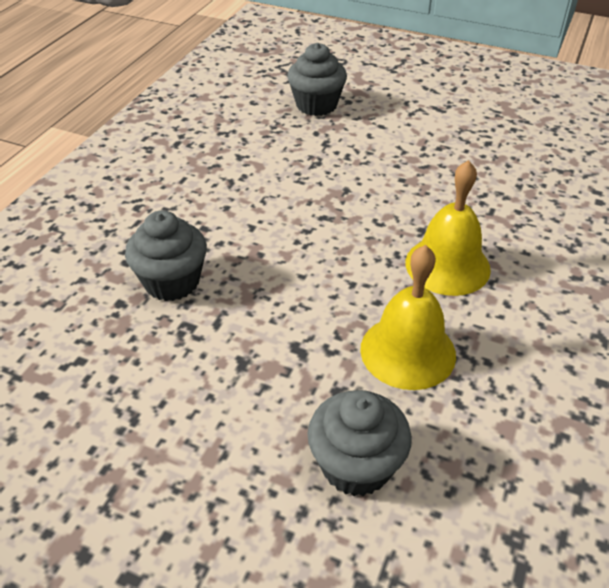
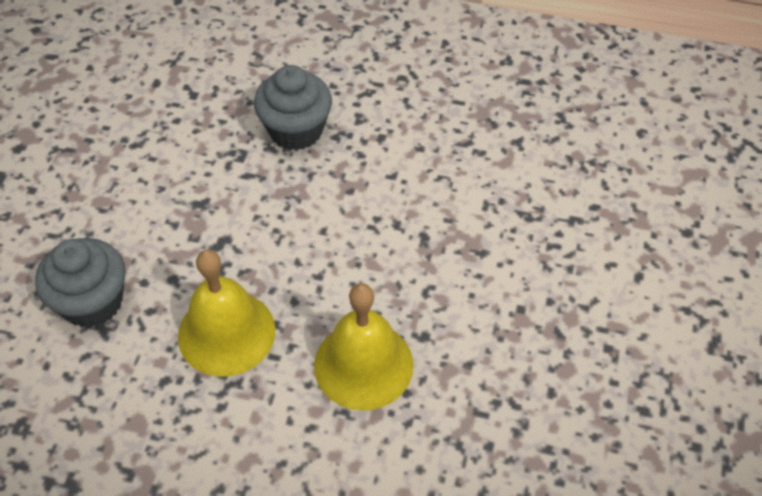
camera: 80 degrees right, 10 degrees up
(316, 105) = (660, 198): grey cupcake -> none

